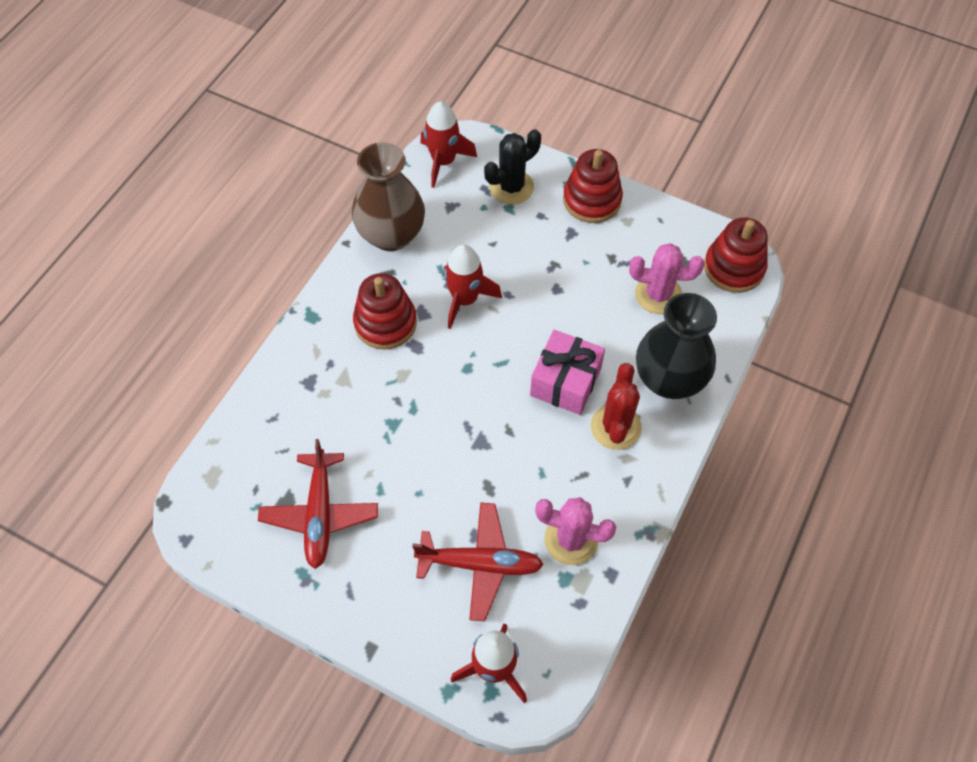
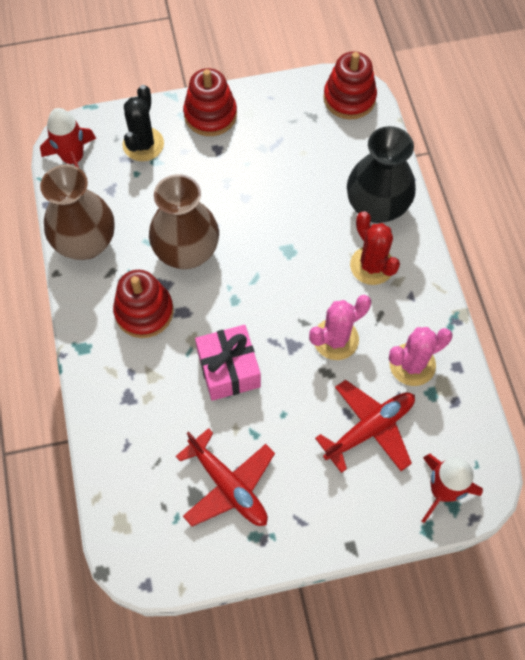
camera: 40 degrees left, 5 degrees up
(465, 299) = (187, 252): red rocket -> brown vase
(565, 382) = (311, 259): pink gift -> pink gift (228, 369)
(658, 294) = (317, 152): pink cactus -> pink cactus (335, 339)

